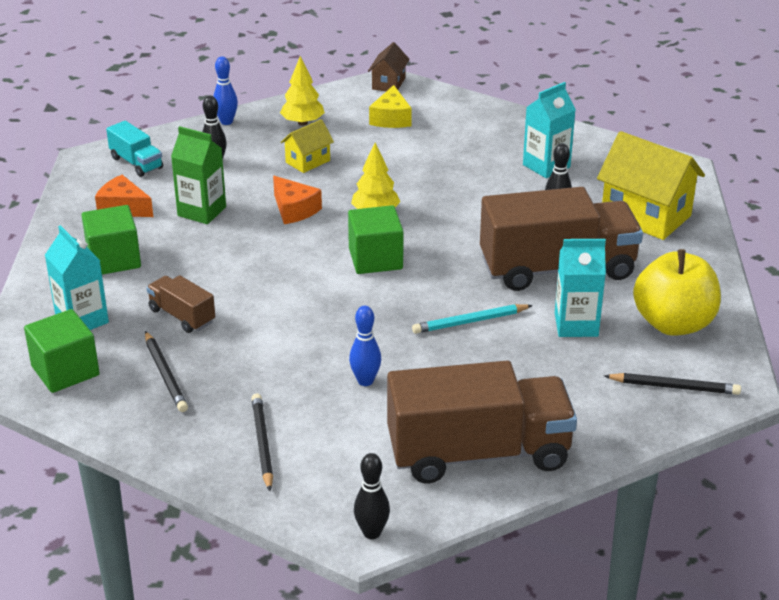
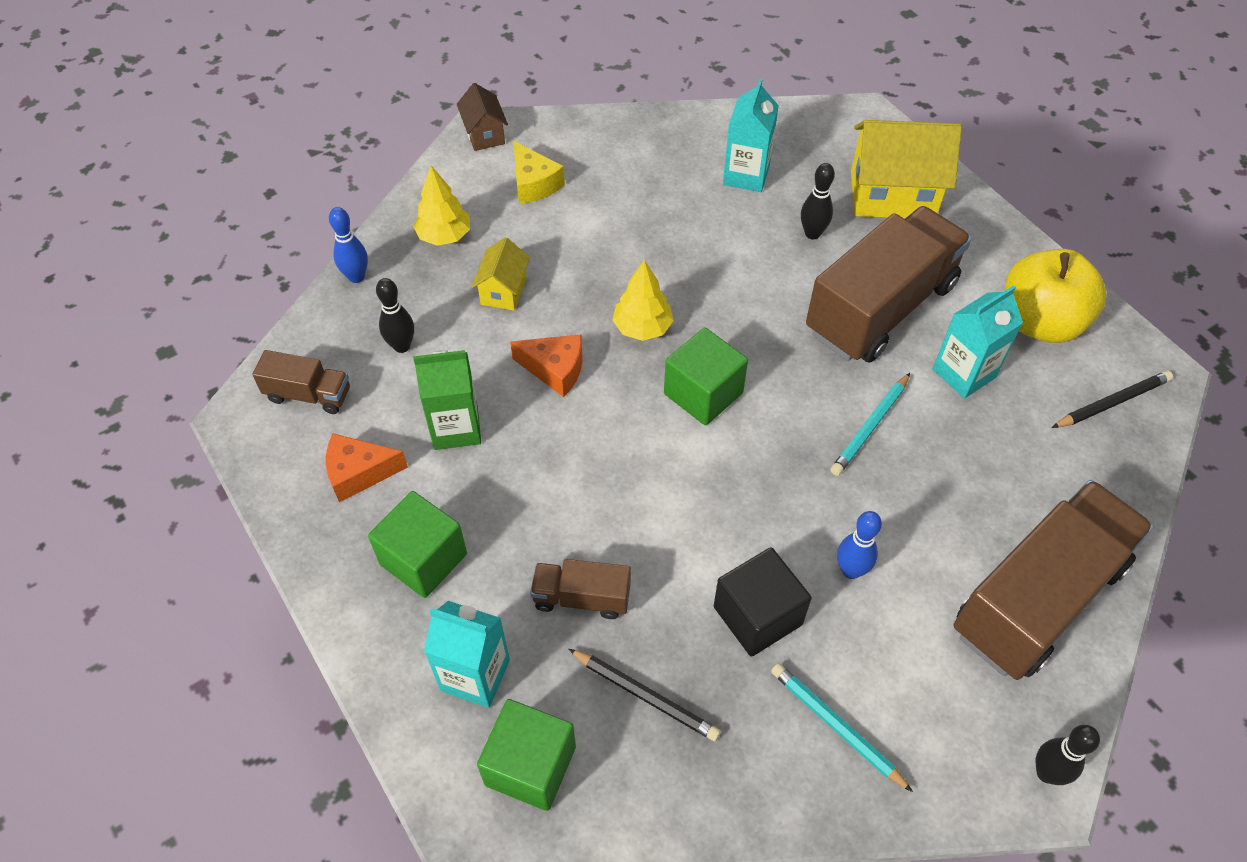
camera: 35 degrees left, 20 degrees up
(136, 163) = (308, 395): turquoise truck -> brown truck
(263, 443) = (836, 726): black pencil -> turquoise pencil
(278, 373) = (757, 615): none -> black cube

